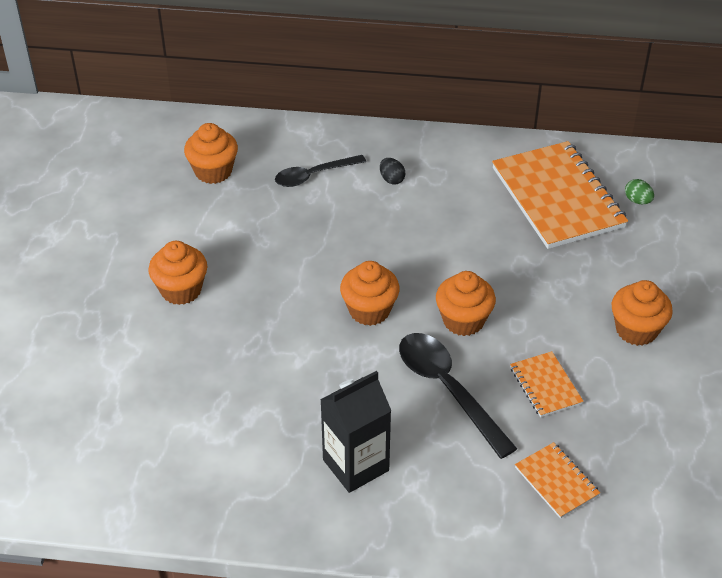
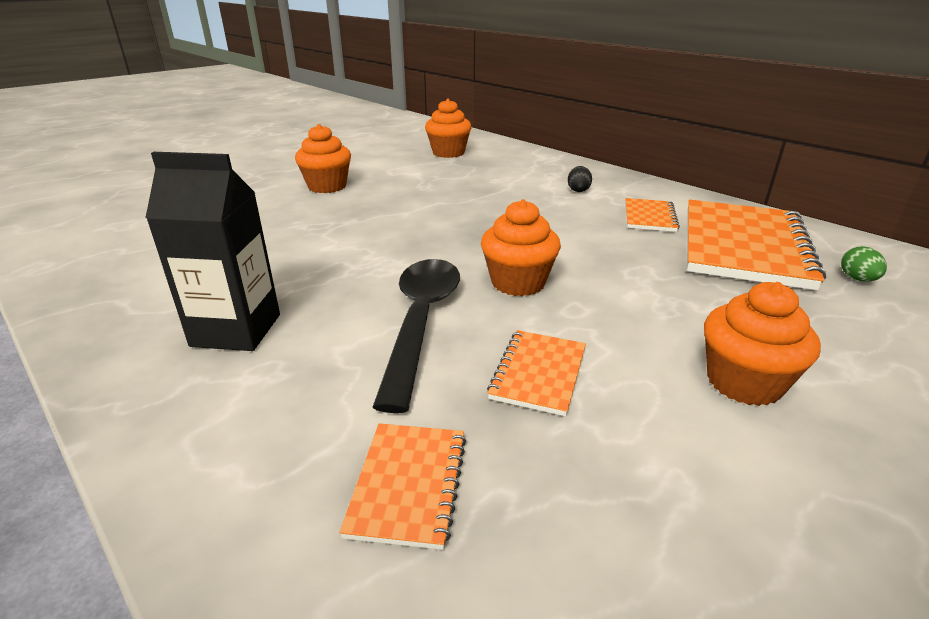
camera: 40 degrees right, 15 degrees down
(313, 175) = (516, 172): black spoon -> none
(369, 310) = (439, 243): orange cupcake -> none
(474, 192) = (649, 217): none -> orange notebook

